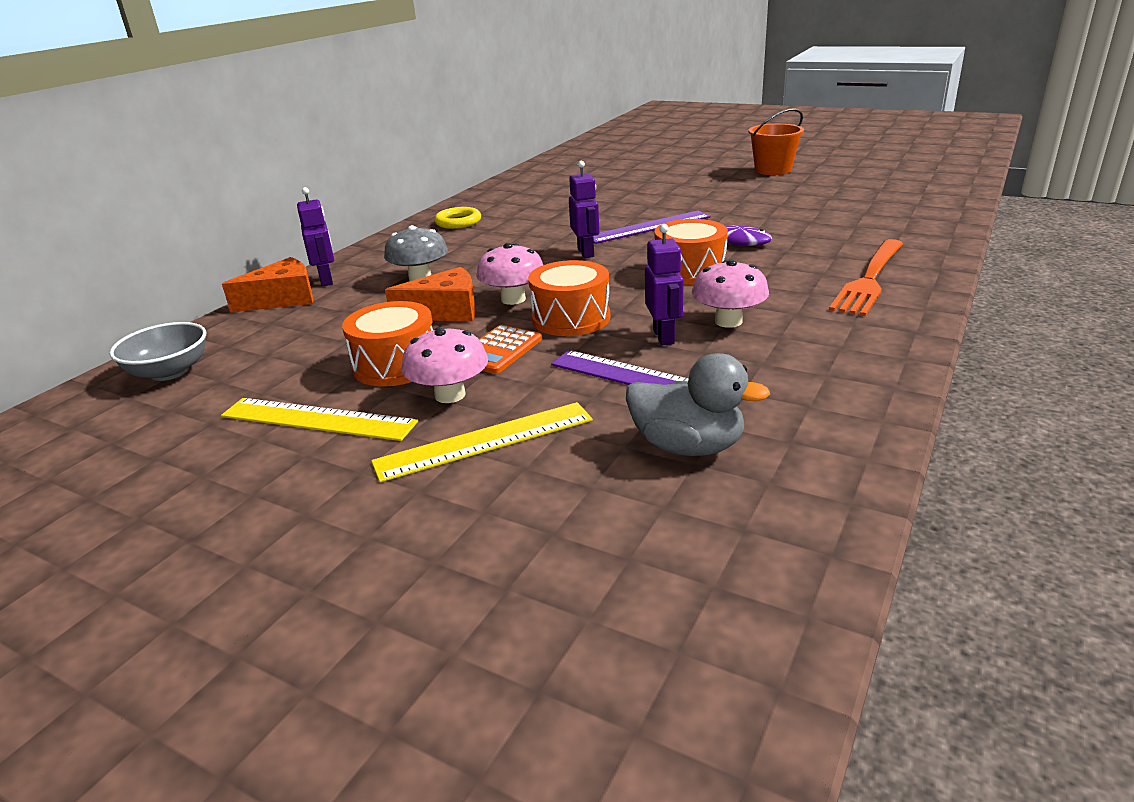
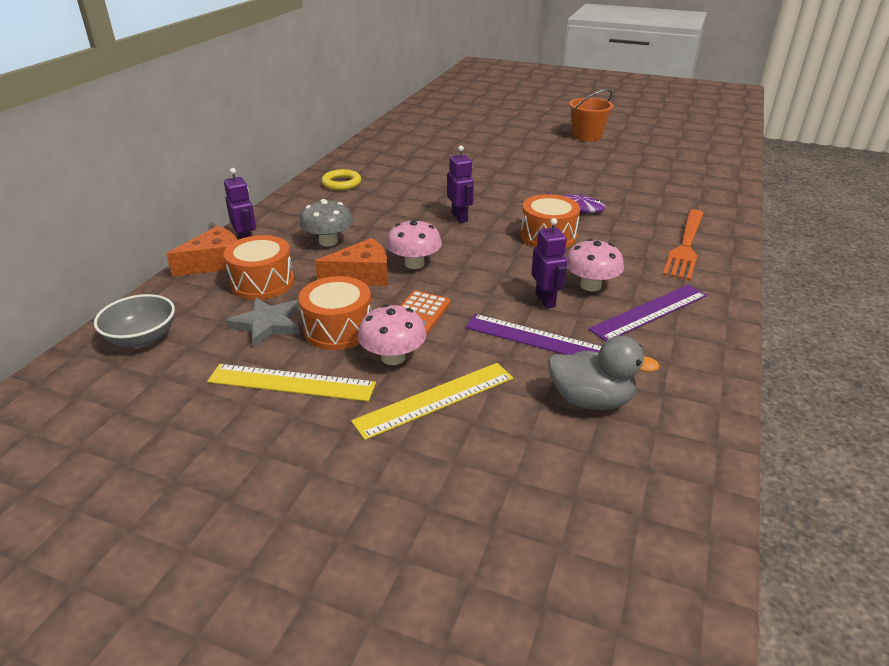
camera: 10 degrees left, 5 degrees up
(315, 359) = (267, 324): none -> grey star
(571, 318) = (467, 283): orange drum -> orange drum (262, 282)
(648, 227) = (503, 192): purple ruler -> purple ruler (649, 312)

